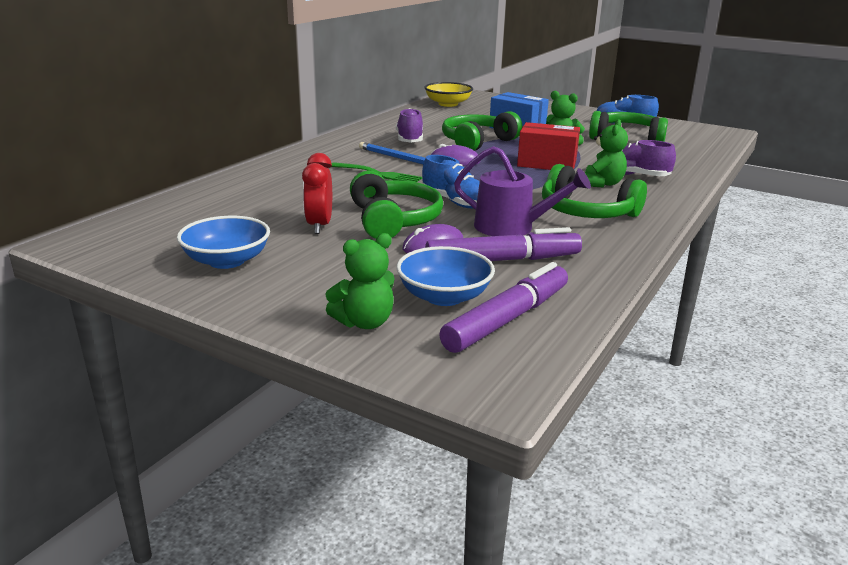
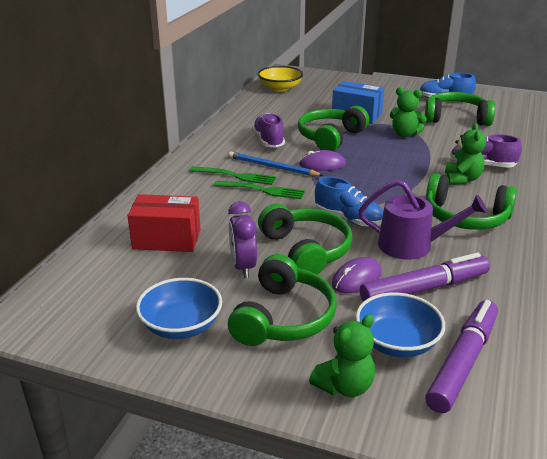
camera: 10 degrees left, 5 degrees up
(319, 226) = (243, 267): red clock -> purple clock
(335, 266) = (283, 317): none -> green headphones
(357, 162) = (235, 176): none -> green fork
(546, 164) = (403, 159): red box -> red box (167, 239)

